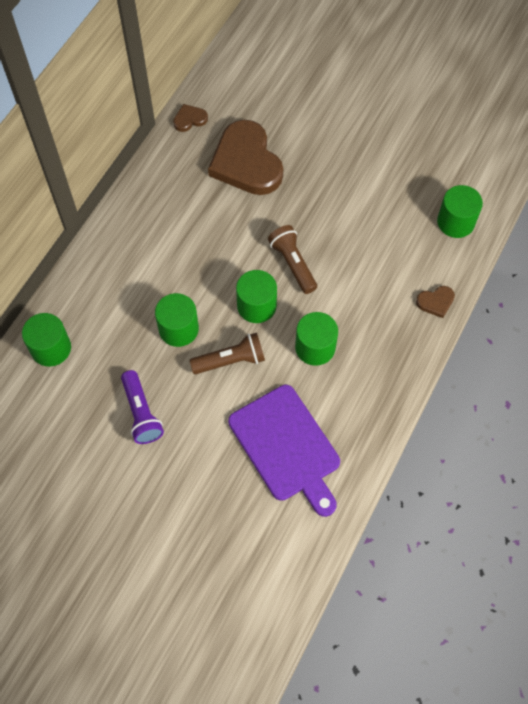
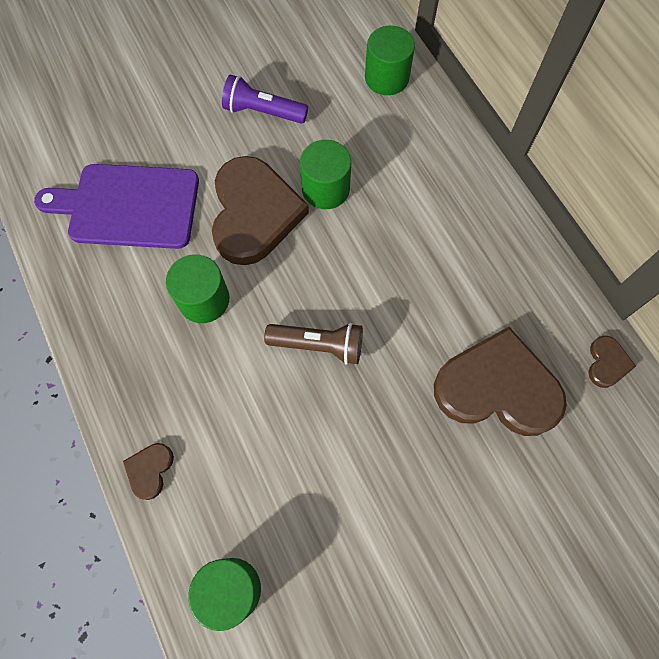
camera: 125 degrees right, 5 degrees up
(231, 360) = (254, 213): brown flashlight -> brown heart
(256, 306) = (296, 275): green cylinder -> none

